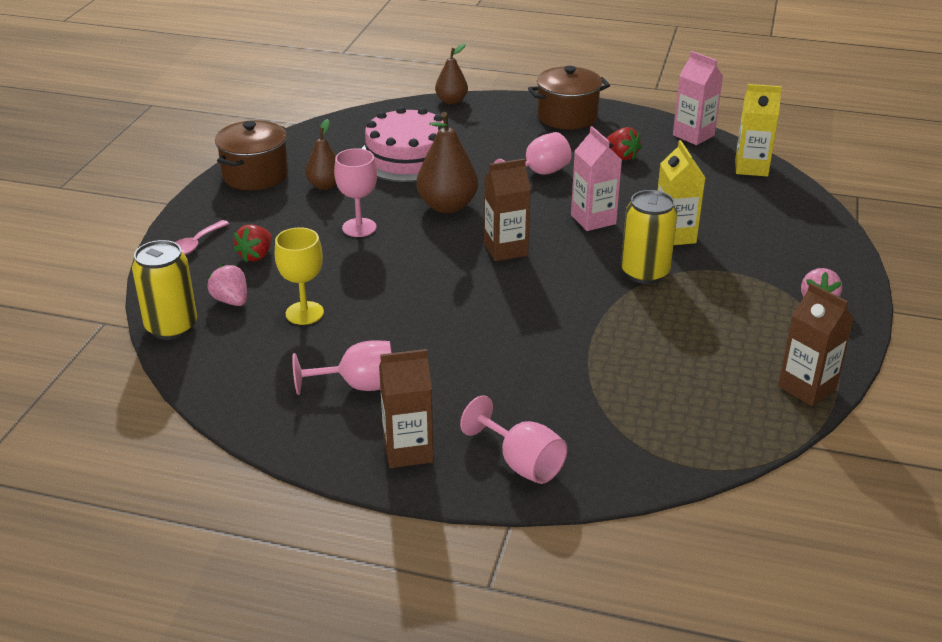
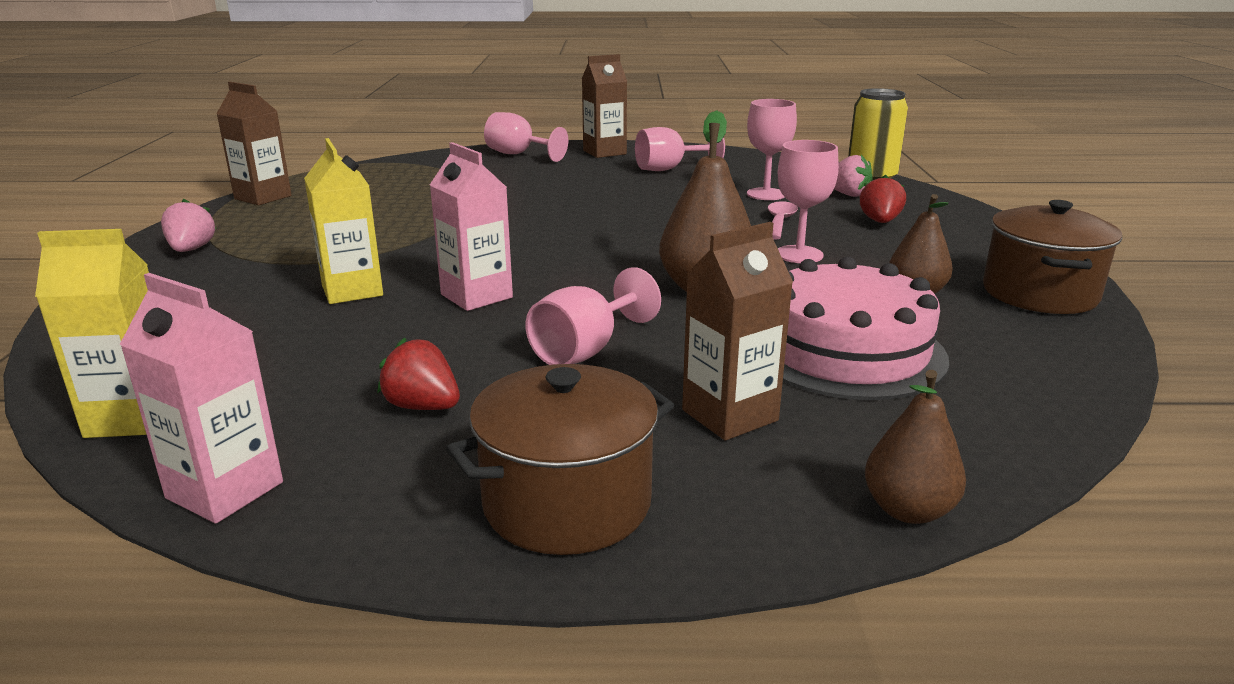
camera: 165 degrees right, 10 degrees down
(195, 245) = (962, 223): pink spoon -> pink spoon (779, 222)
(304, 313) = (766, 194): yellow goblet -> pink goblet
(505, 249) = (591, 254): brown carton -> brown carton (729, 415)
(645, 273) = (405, 251): yellow can -> none

